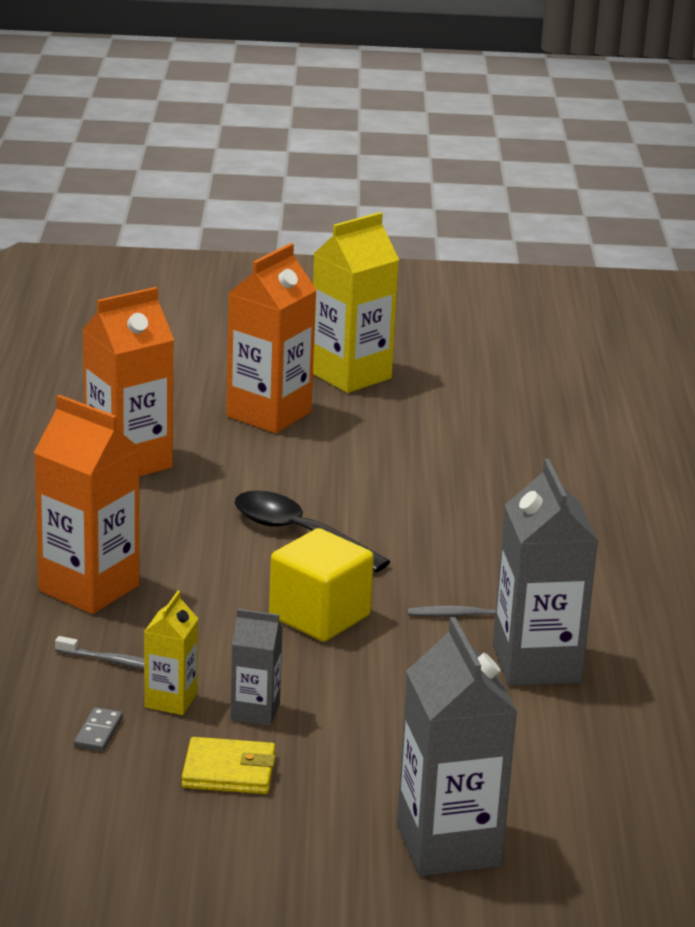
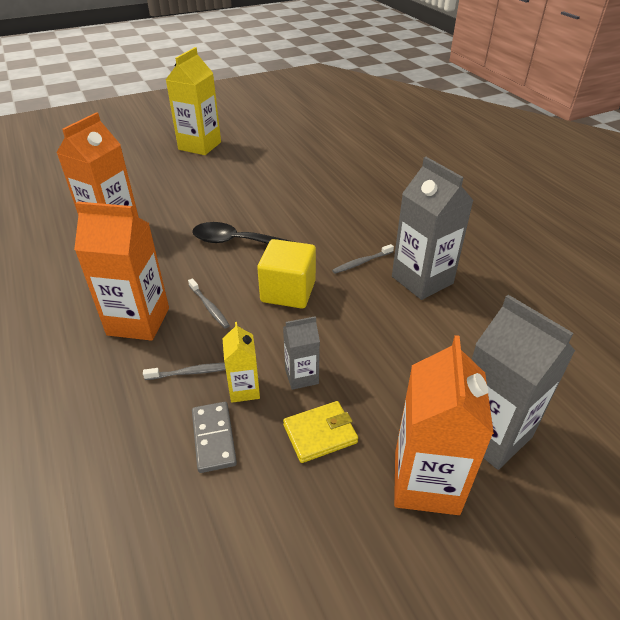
camera: 25 degrees left, 15 degrees up
(98, 732) = (214, 438): grey domino -> grey domino, size x1.61
(194, 601) = (209, 307): none -> grey toothbrush
(269, 414) = (173, 177): orange carton -> orange carton (426, 482)

